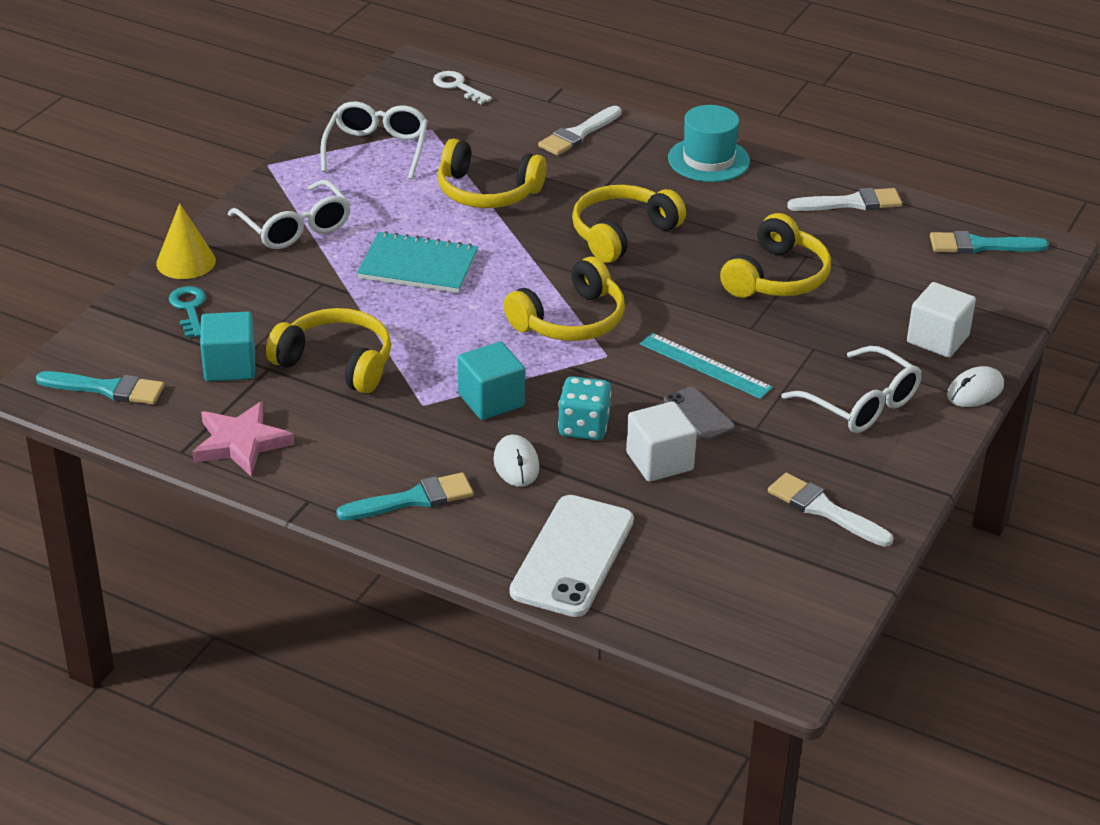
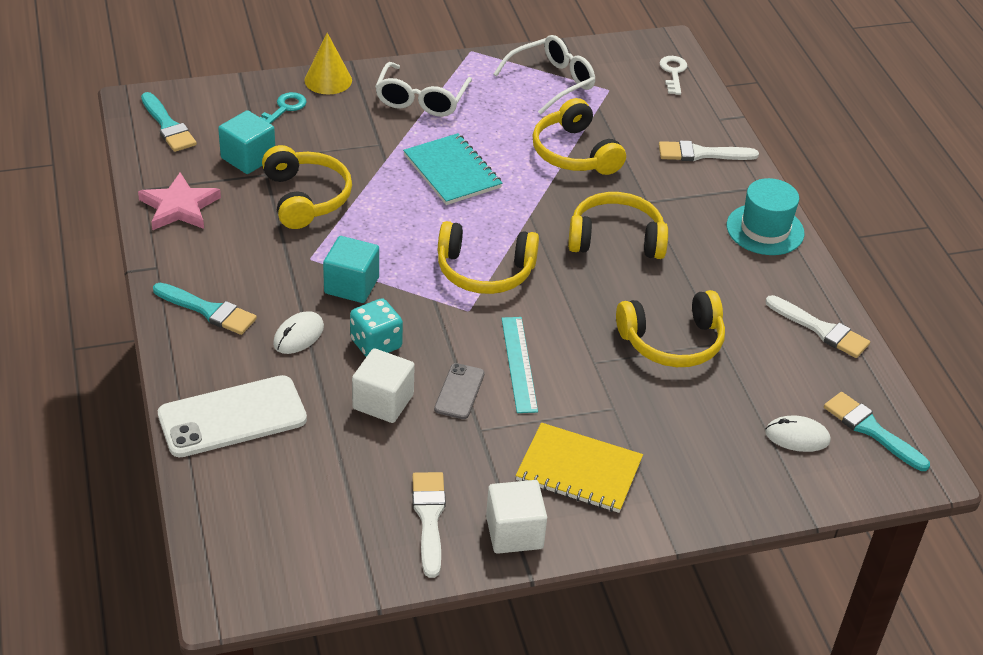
camera: 45 degrees right, 5 degrees up
(861, 404) = (579, 470): white glasses -> yellow notebook
(937, 339) = (715, 470): white cube -> white cube (514, 532)
(975, 391) = (678, 526): white mouse -> white mouse (797, 437)

